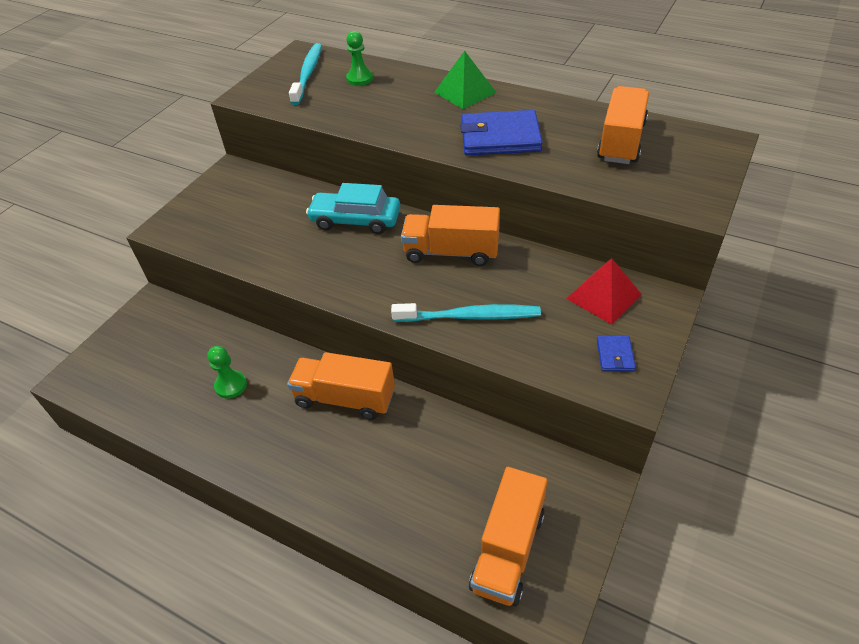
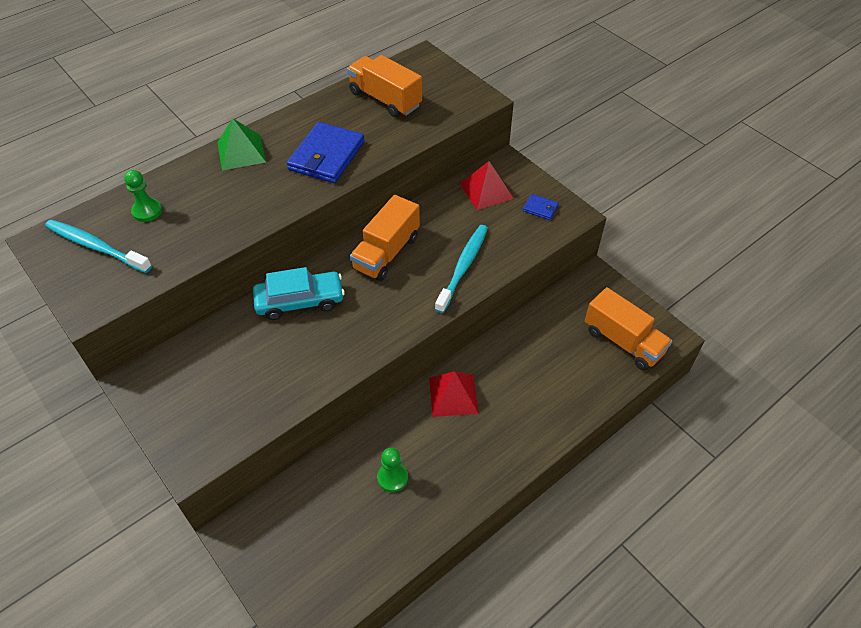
camera: 70 degrees left, 5 degrees up
(345, 398) = (453, 395): orange truck -> red pyramid
(356, 220) = (300, 301): turquoise car -> turquoise car turned 135 degrees counterclockwise

